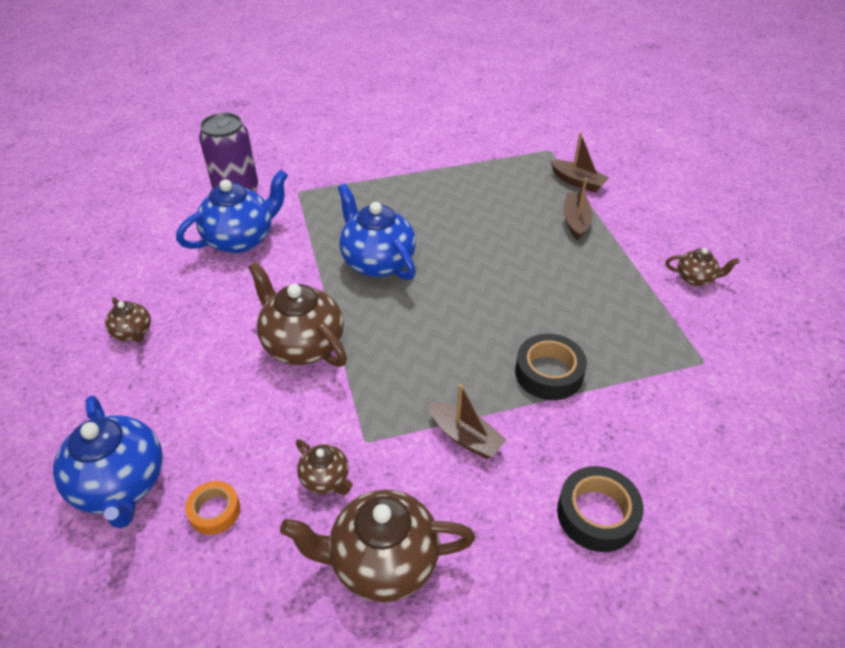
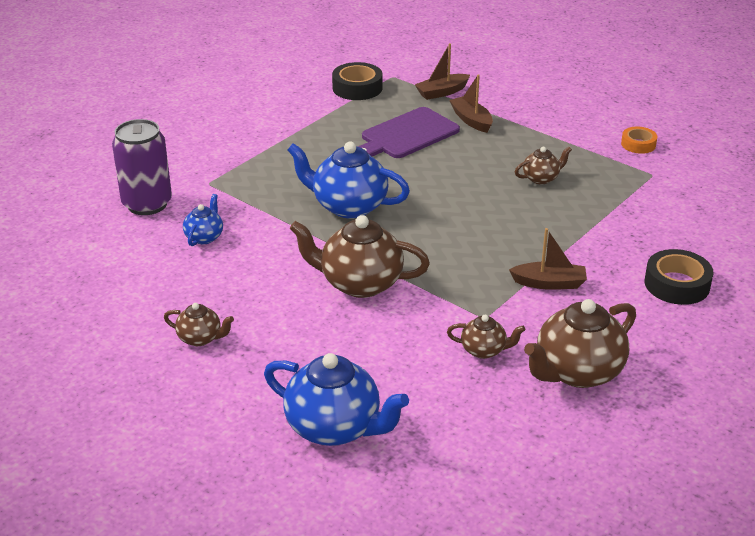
camera: 35 degrees left, 10 degrees down
(214, 511) = (428, 405): orange tape -> orange tape (638, 144)
(241, 239) = (204, 237): blue teapot -> blue teapot, size x0.51
(501, 212) = (407, 135): none -> purple cutting board
(548, 373) = (562, 223): black tape -> black tape (357, 88)
(578, 182) = (442, 92): brown boat -> brown boat turned 150 degrees clockwise
(695, 278) = (595, 126): brown teapot -> brown teapot (541, 178)

